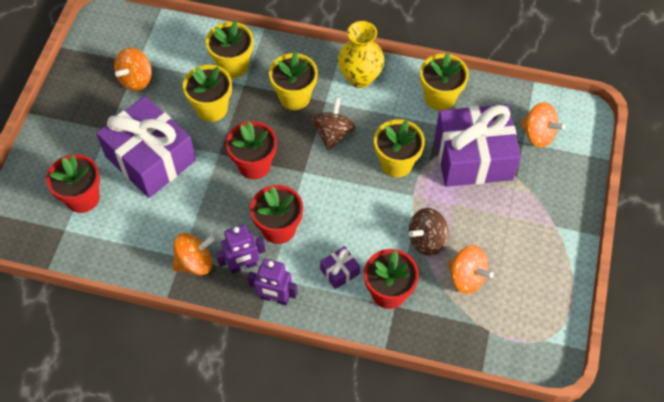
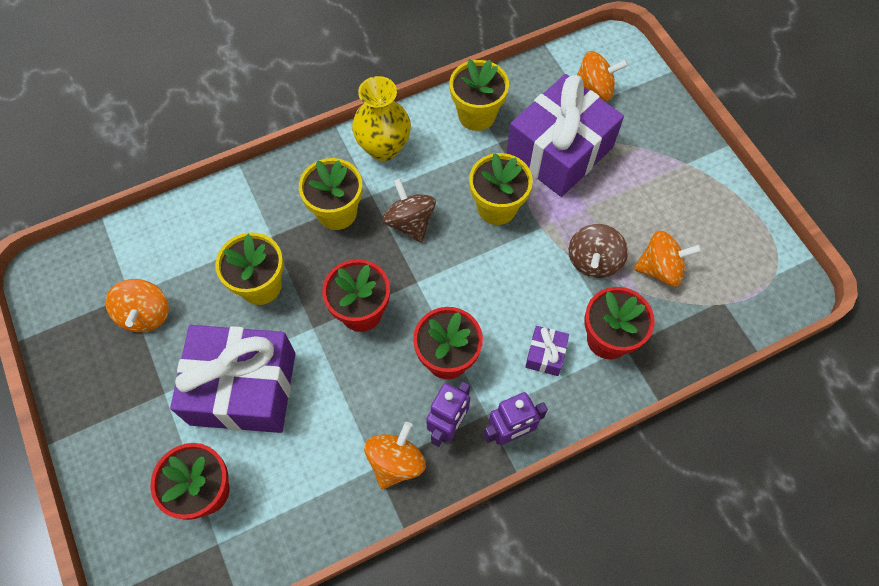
camera: 40 degrees left, 5 degrees up
(233, 65) = (241, 224): yellow flower pot -> none

